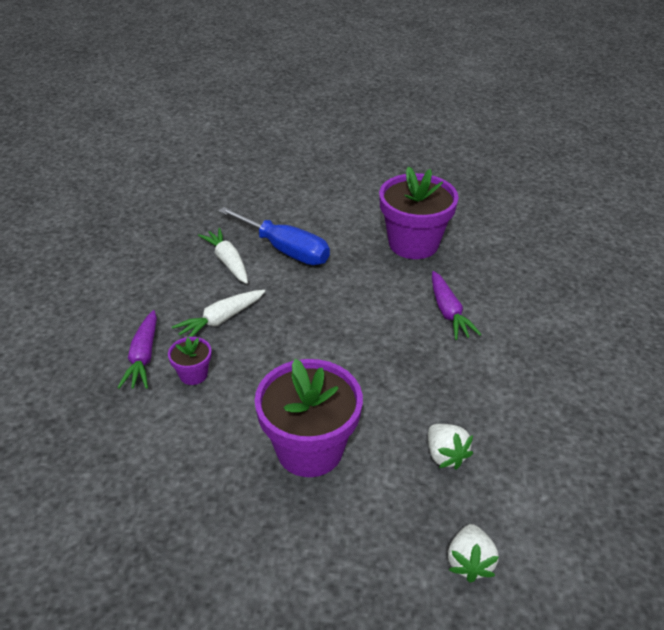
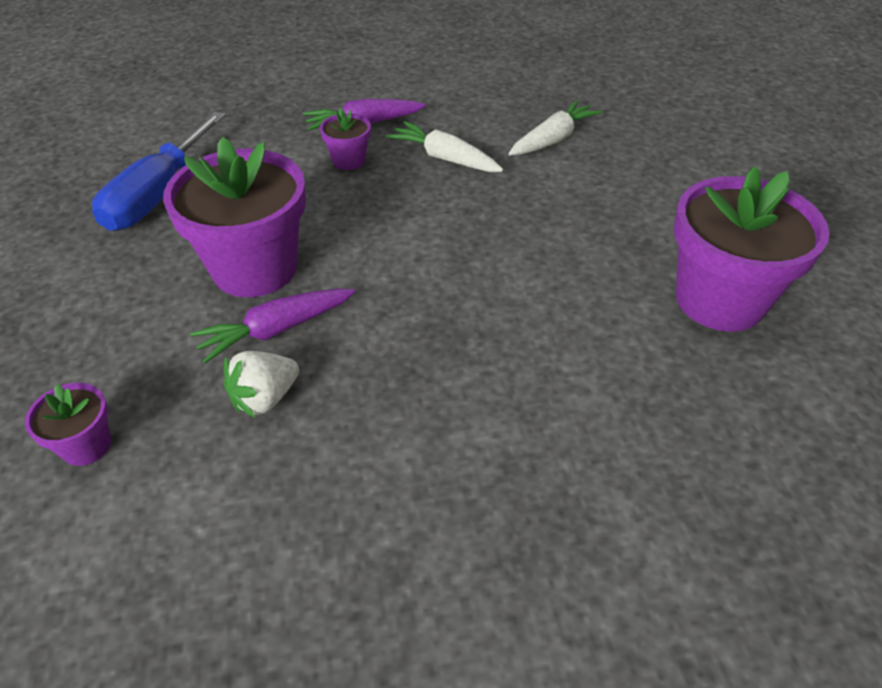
camera: 75 degrees right, 5 degrees up
(285, 250) = (608, 178): blue screwdriver -> blue screwdriver (158, 195)
(448, 312) = (569, 365): purple carrot -> purple carrot (275, 330)
(469, 562) = (86, 445): white strawberry -> purple flower pot

